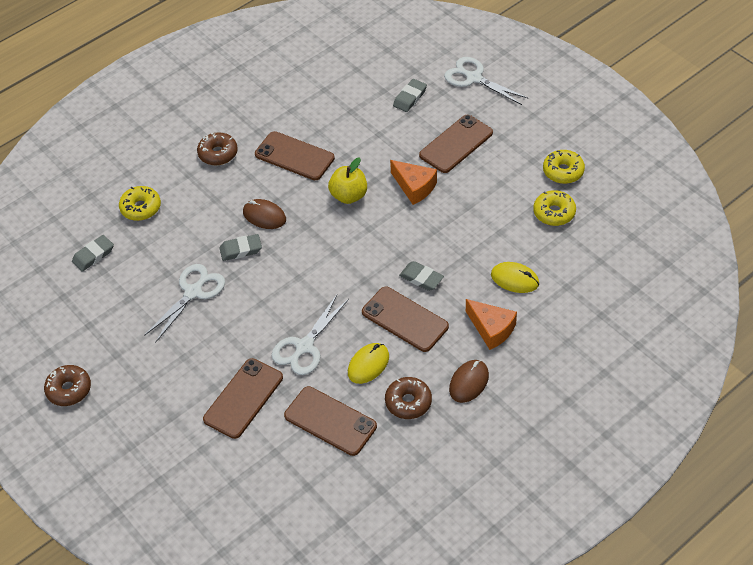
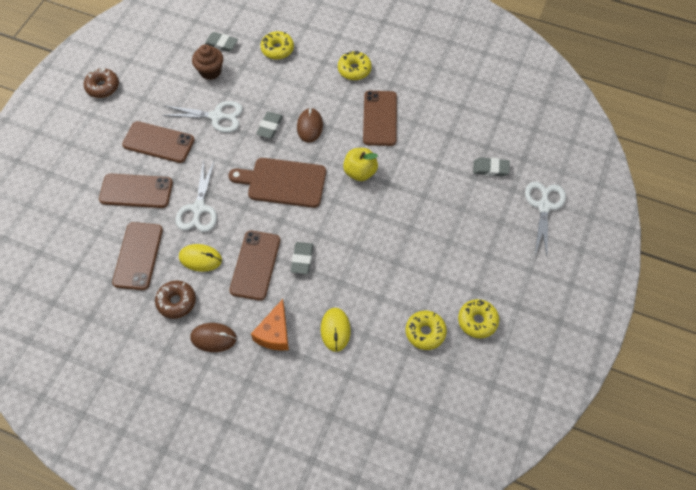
camera: 60 degrees right, 10 degrees up
(126, 278) = (210, 71): none -> brown cupcake
(218, 153) = (354, 69): brown donut -> yellow donut
(241, 250) = (270, 127): grey eraser -> grey eraser turned 60 degrees clockwise
(304, 346) = (199, 208): white scissors -> white scissors turned 90 degrees counterclockwise
(319, 262) = (283, 182): none -> brown cutting board
(414, 187) = (394, 214): orange cheese -> none
(456, 144) = (459, 224): brown phone -> brown phone (158, 142)

